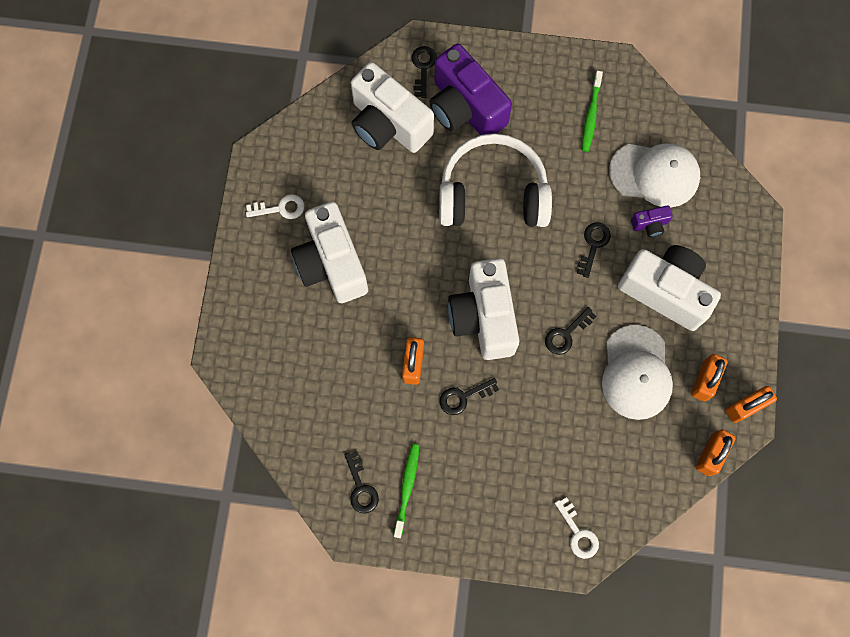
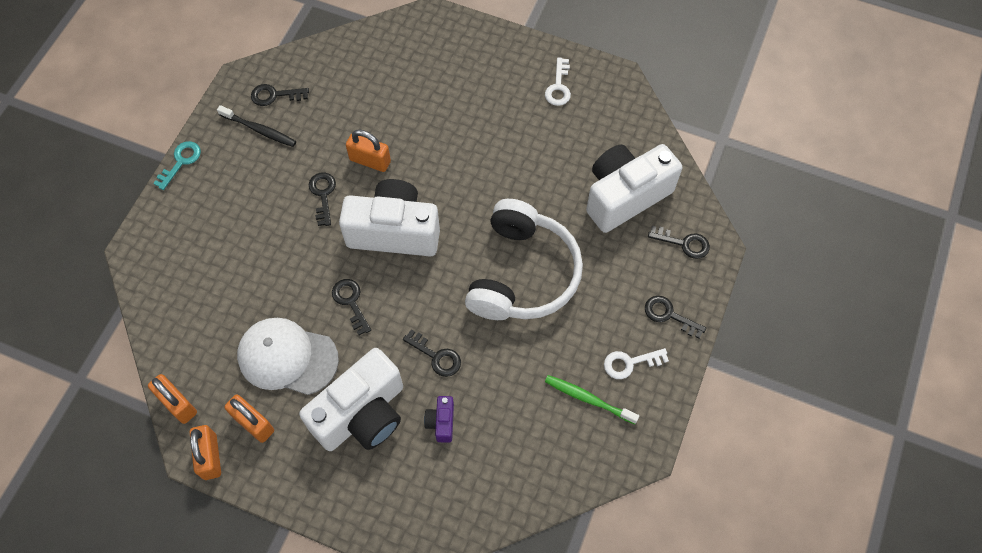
camera: 105 degrees right, 10 degrees down
(332, 263) = (490, 116): white camera -> none
(407, 488) = (259, 130): green toothbrush -> black toothbrush
(465, 108) = (627, 272): purple camera -> none
(466, 556) = (181, 162): none -> turquoise key
(496, 67) = (669, 315): none -> black key
(578, 533) = (159, 258): white key -> white key (630, 363)
(654, 174) = (498, 446): white cap -> none

